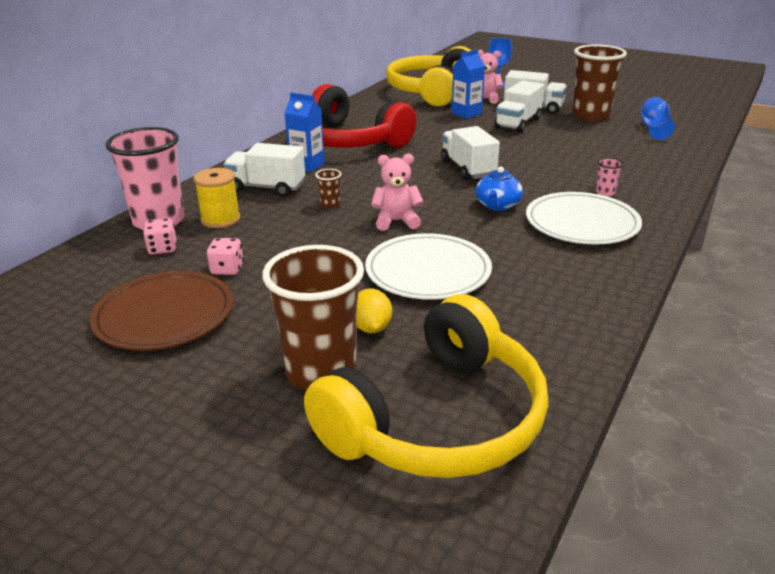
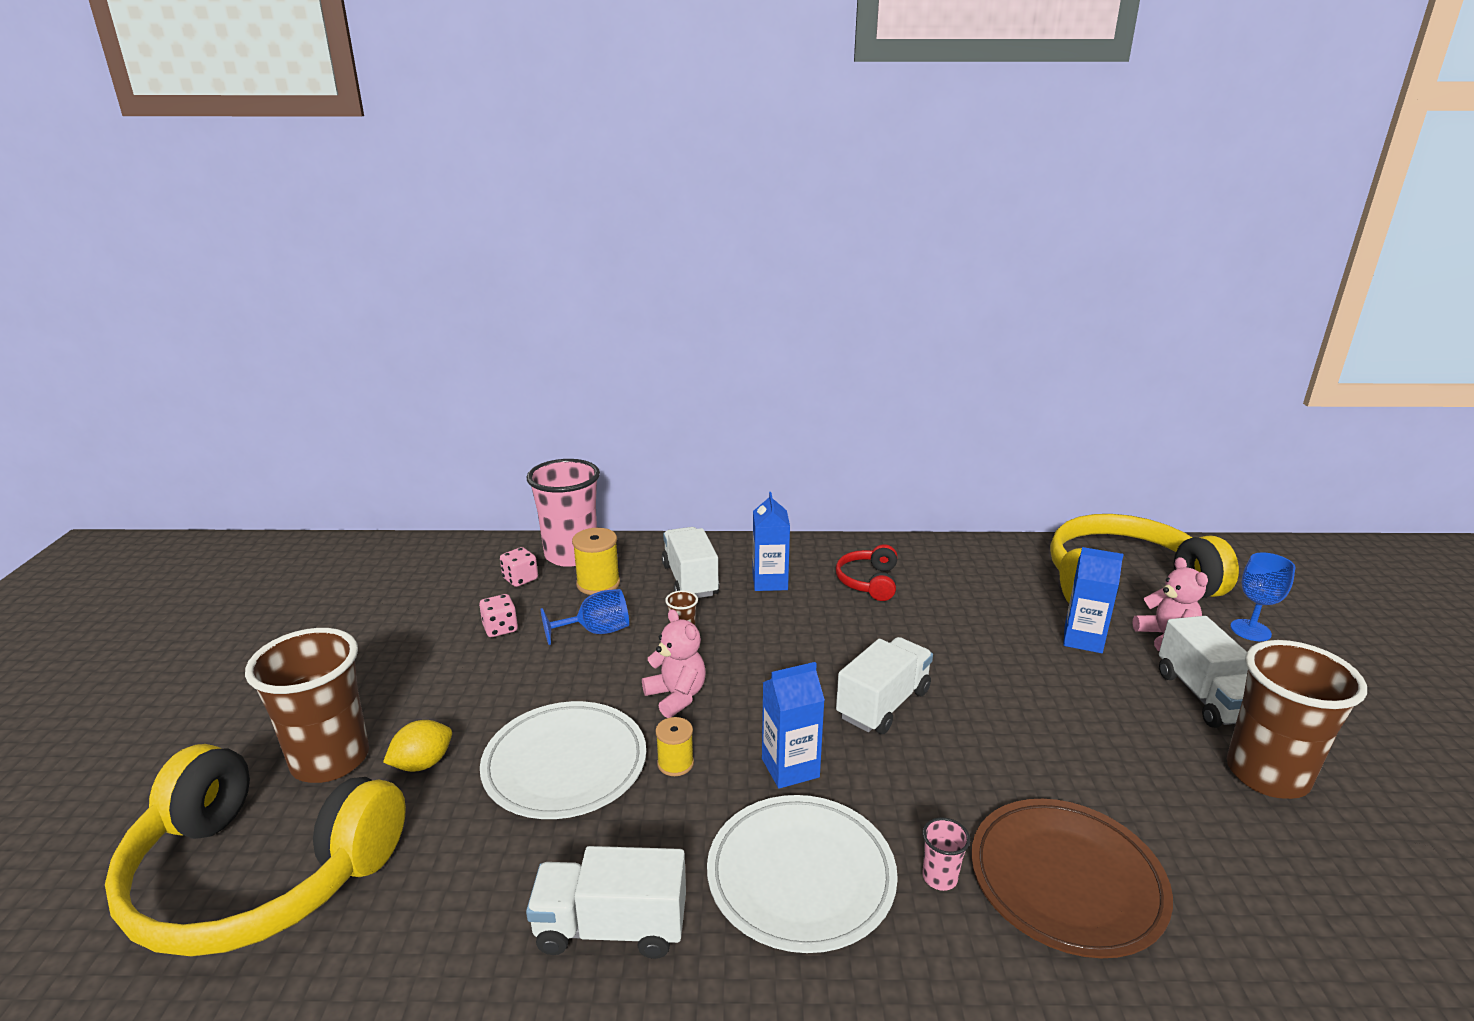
camera: 60 degrees right, 5 degrees down
(164, 315) = (402, 631): brown plate -> brown plate (1066, 880)
(348, 140) = (869, 582): red headphones -> red headphones, size x0.45
(462, 236) = (675, 763): none -> yellow spool
(497, 205) = (790, 768): blue teapot -> blue carton
(518, 123) = (1112, 700): white truck -> white truck (611, 927)
(654, 128) = (1327, 881): blue goblet -> blue goblet (596, 631)

